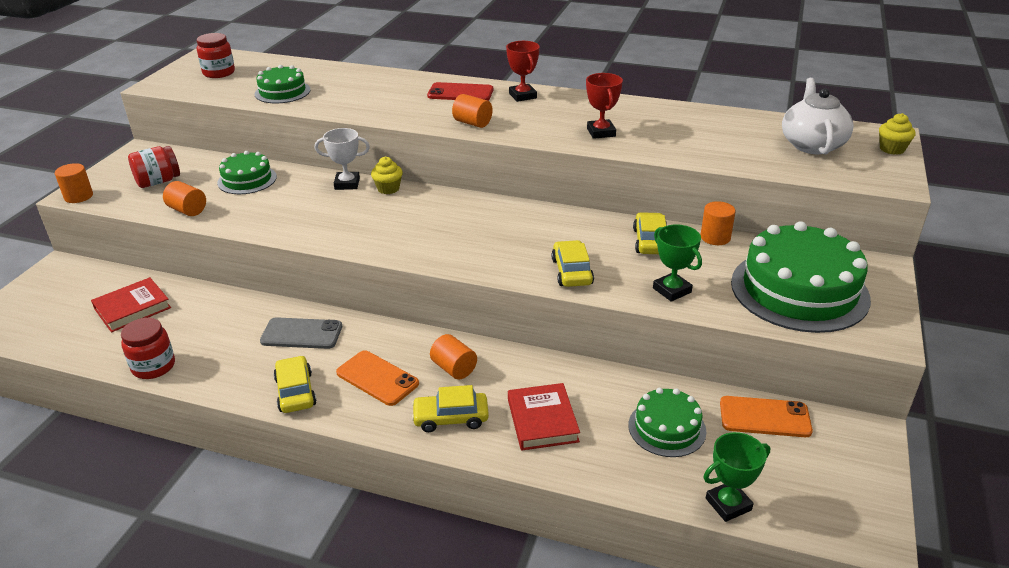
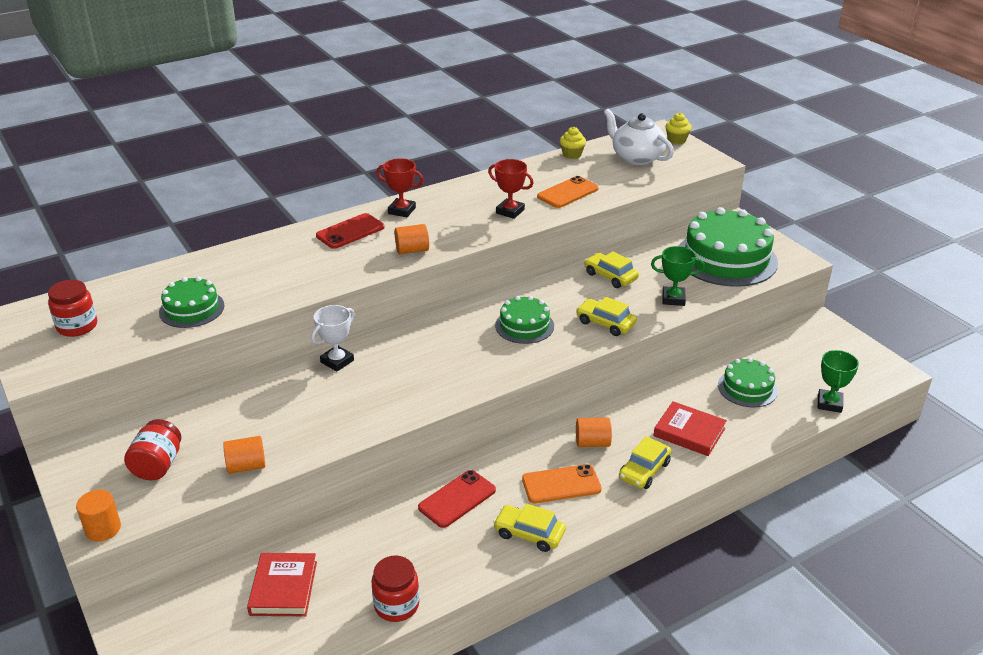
camera: 50 degrees left, 0 degrees up
(247, 180) = (242, 410): green cake -> green cake (524, 326)
(301, 334) = (457, 499): grey phone -> red phone
(388, 188) = (377, 345): yellow cupcake -> yellow cupcake (572, 154)
(715, 237) = (637, 252): orange cylinder -> none
(764, 417) = (775, 348): orange phone -> orange phone (567, 193)

